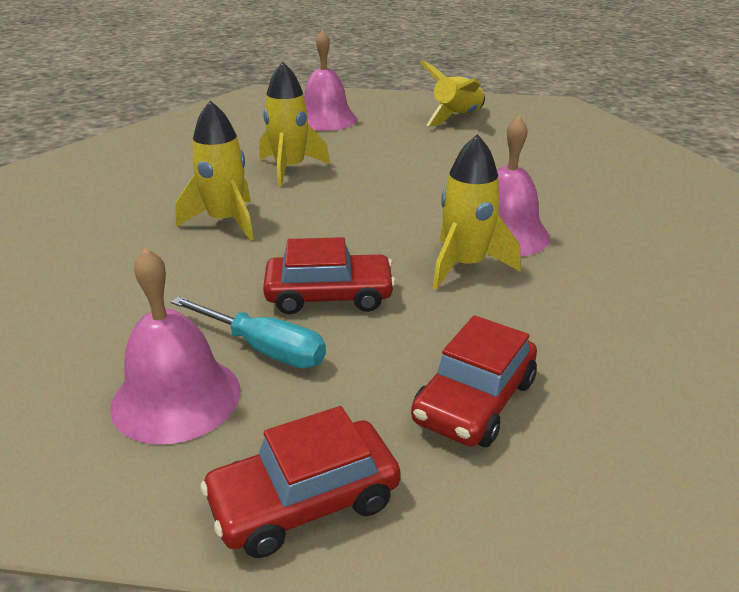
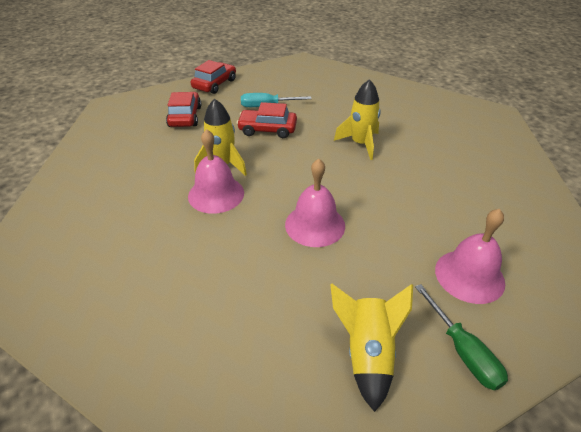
camera: 145 degrees right, 10 degrees up
(176, 397) = (274, 88): pink bell -> pink bell (315, 225)
(290, 169) = (393, 195): yellow rocket -> none
(329, 295) = (267, 129): red car -> red car turned 45 degrees clockwise
(391, 104) = (463, 351): none -> green screwdriver

